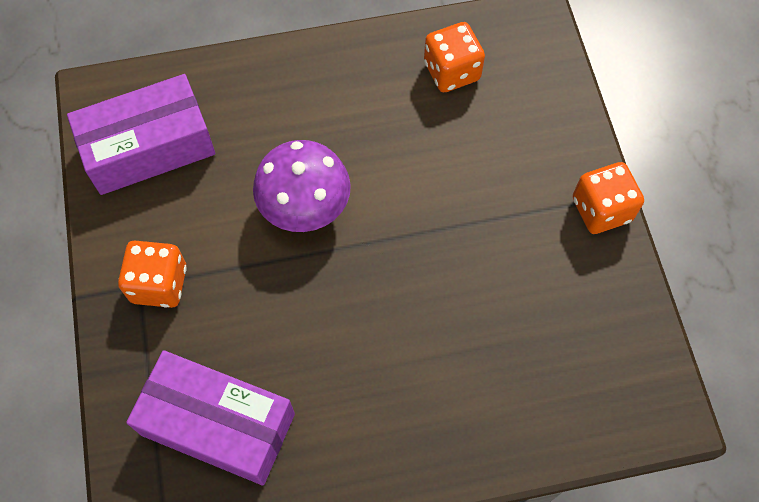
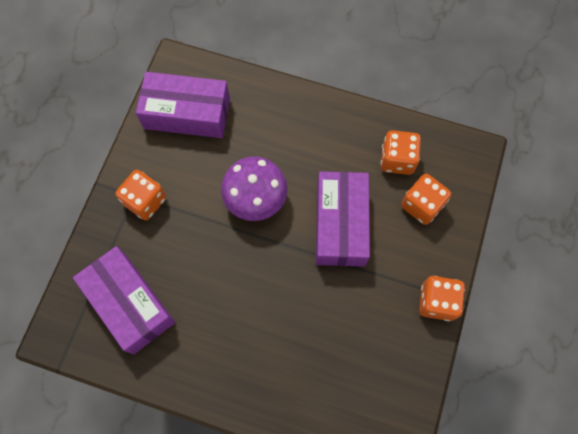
camera: 30 degrees right, 5 degrees up
(431, 181) = (340, 224): none -> purple box
(513, 109) = (421, 205): none -> orange dice

